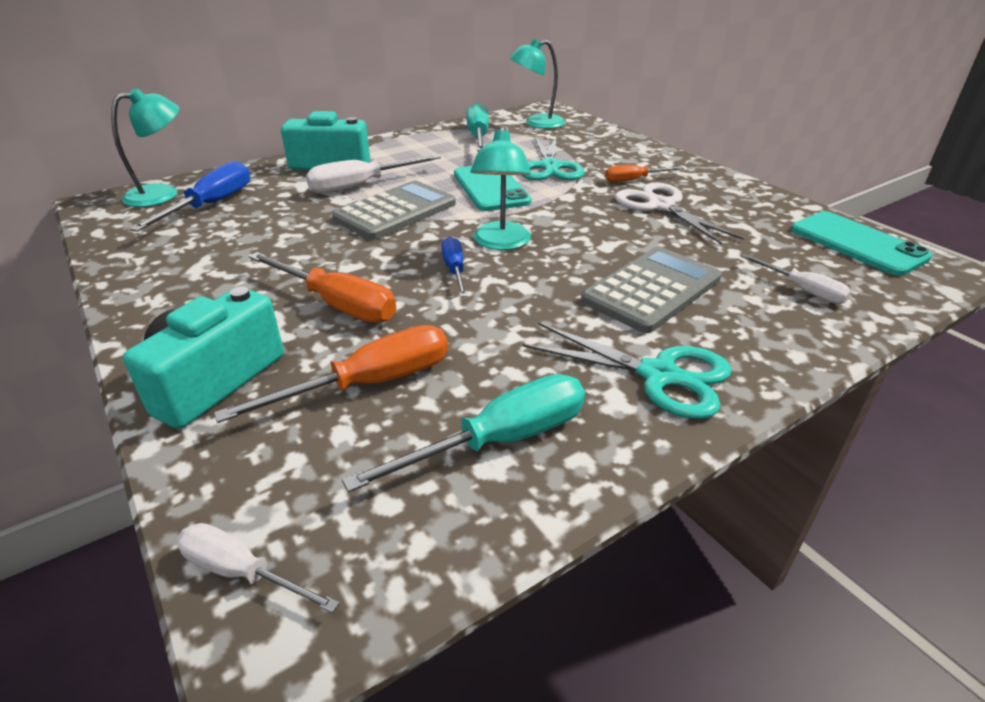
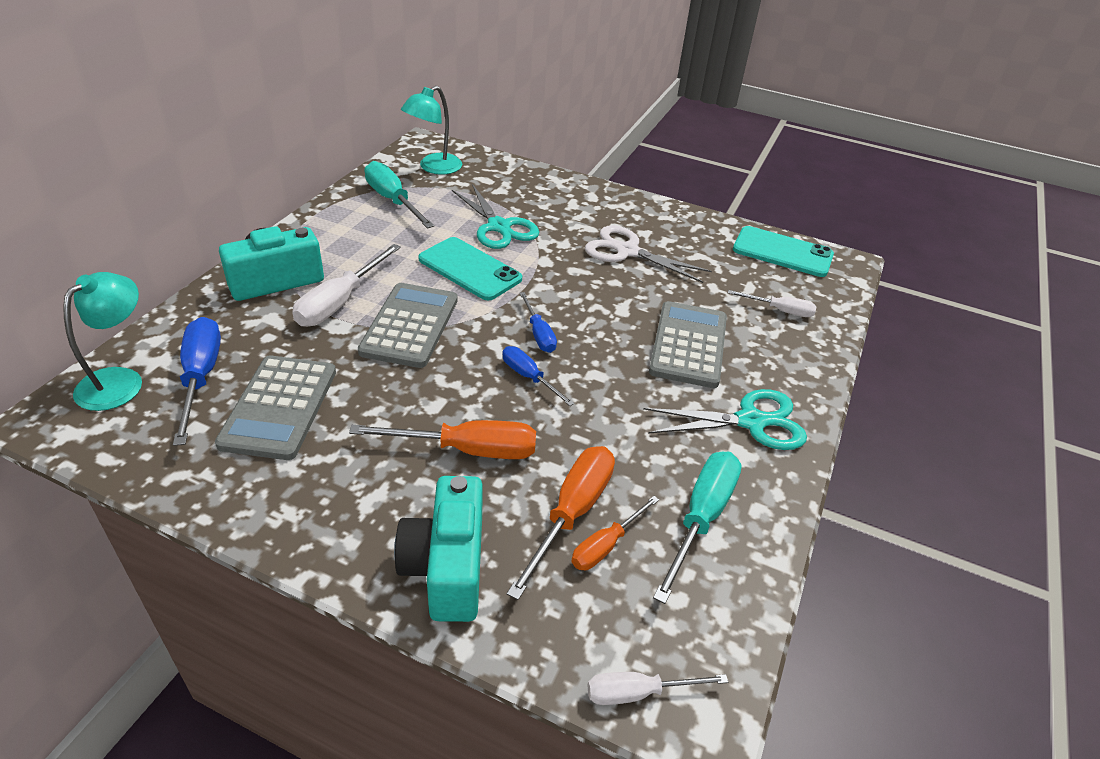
camera: 35 degrees left, 5 degrees up
(236, 235) = (279, 407): none -> grey calculator
(501, 243) = (539, 334): turquoise lamp -> blue screwdriver
(634, 180) = (582, 225): orange screwdriver -> orange screwdriver (606, 545)

